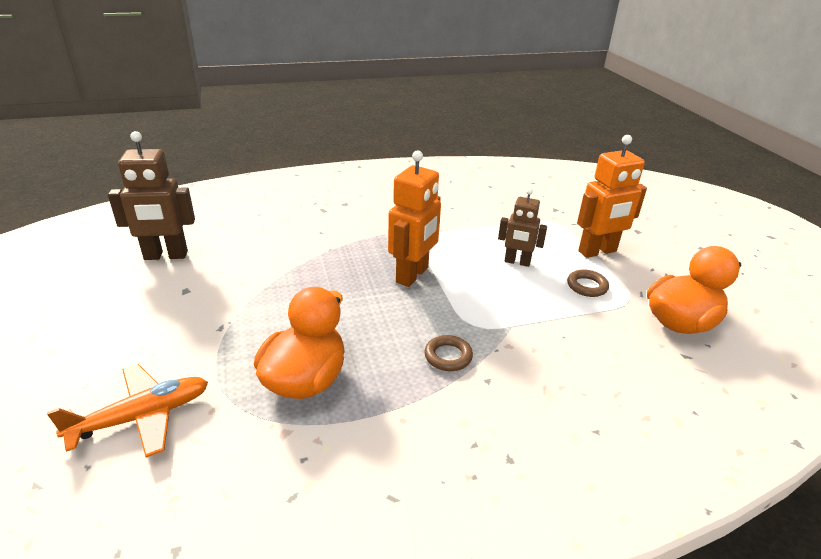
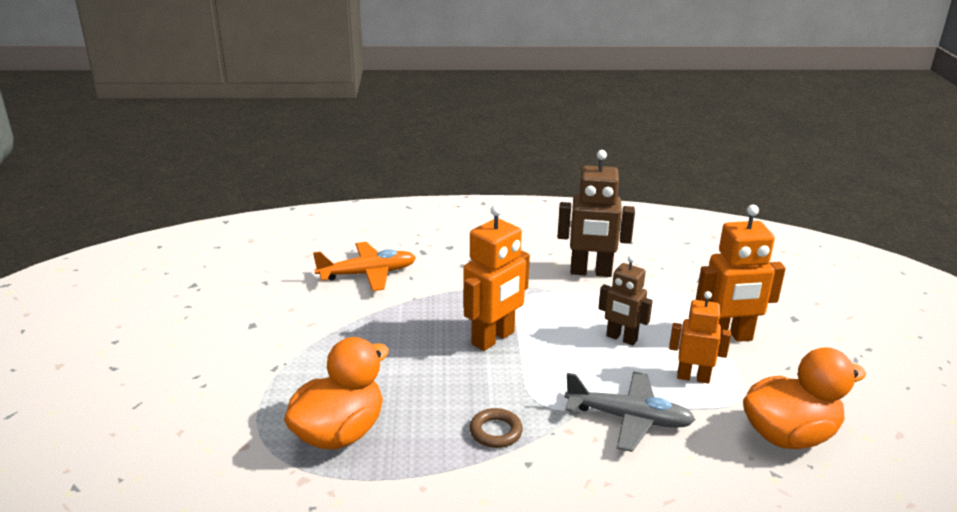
camera: 15 degrees right, 5 degrees down
(142, 417) = (178, 443): orange plane -> orange plane (368, 274)
(166, 256) = (243, 286): brown robot -> brown robot (590, 272)
(553, 327) = (629, 418): none -> grey plane
(587, 286) = (693, 377): brown ring -> orange robot

